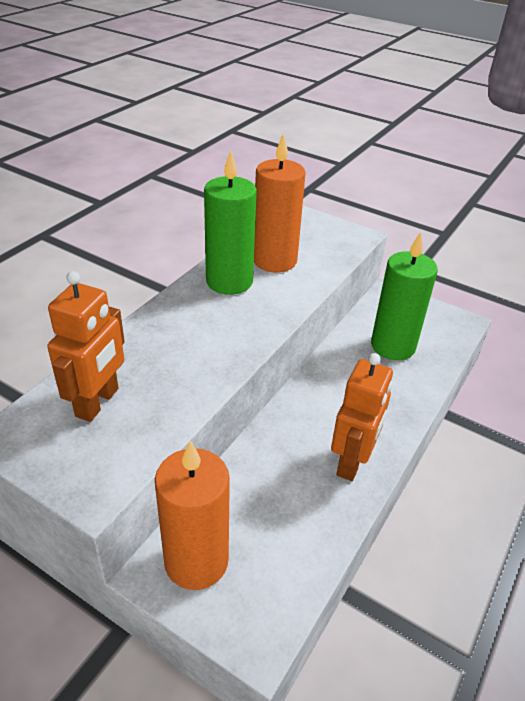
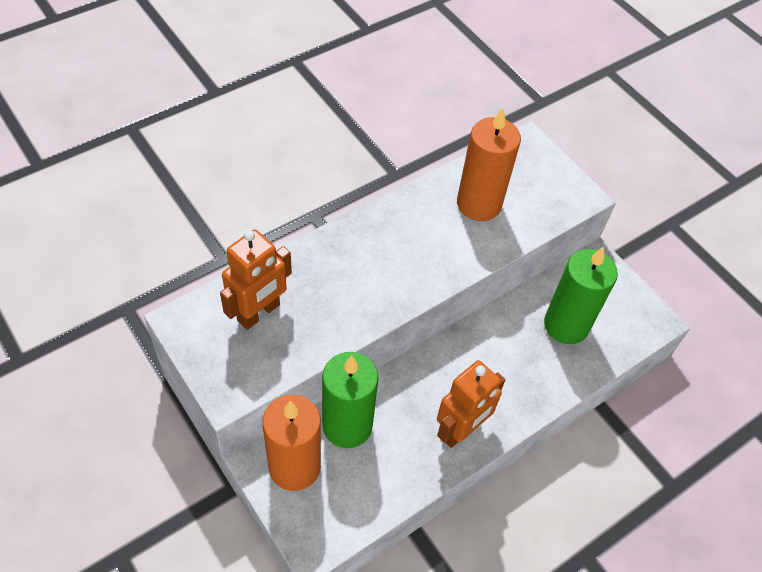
camera: 20 degrees right, 15 degrees up
(229, 281) = (423, 217): green candle -> green candle (347, 425)

